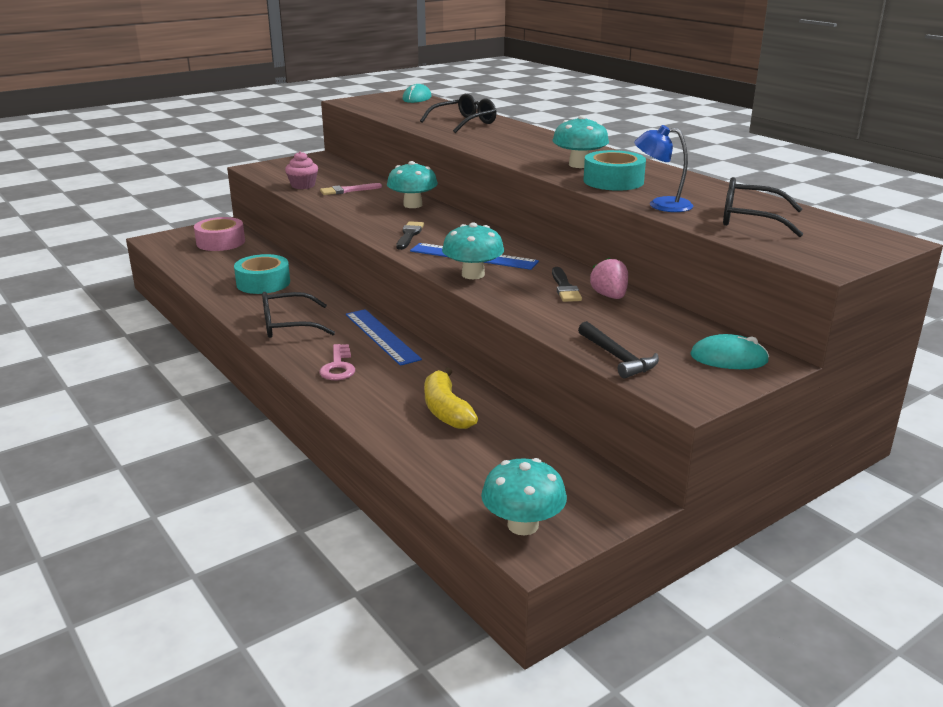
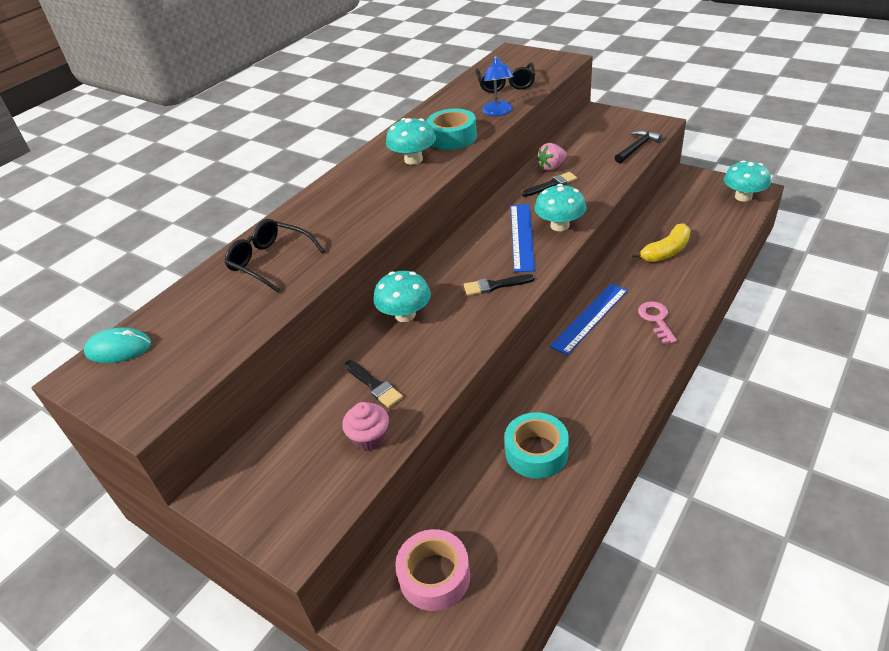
camera: 105 degrees left, 15 degrees up
(289, 325) = (613, 381): black glasses -> none
(338, 367) = (656, 320): pink key -> pink key turned 75 degrees counterclockwise
(347, 190) = (374, 385): pink brush -> black brush
(728, 358) = (605, 121): turquoise mouse -> none

